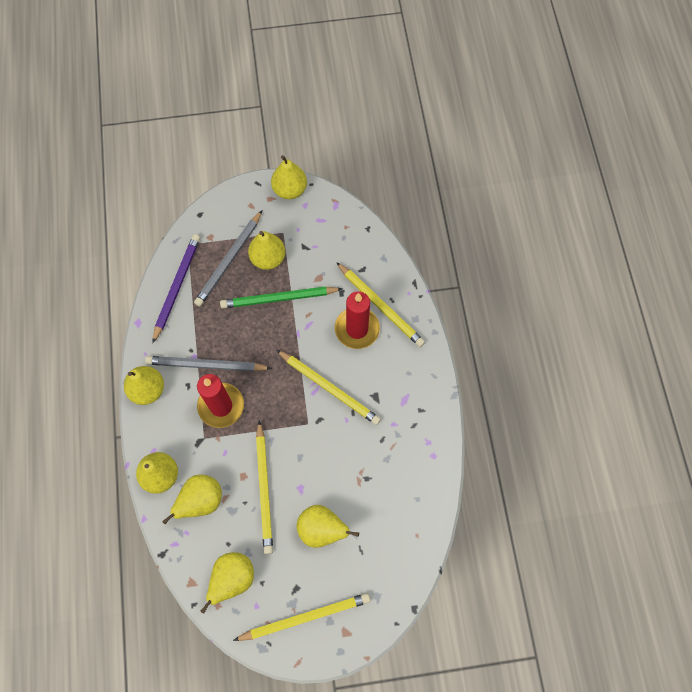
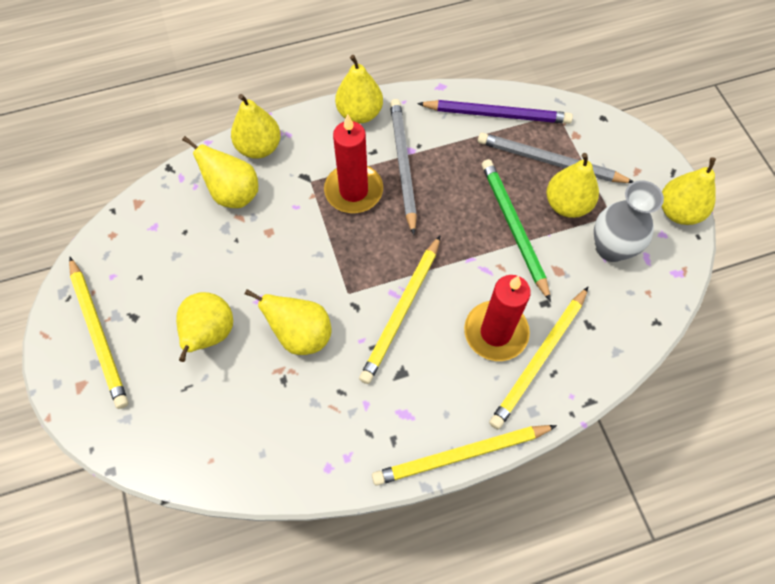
camera: 80 degrees right, 5 degrees down
(233, 578) = (143, 245): yellow pear -> yellow pear (301, 335)
(264, 489) = (255, 258): yellow pencil -> yellow pencil (461, 455)
(309, 240) = (611, 248): none -> grey vase

